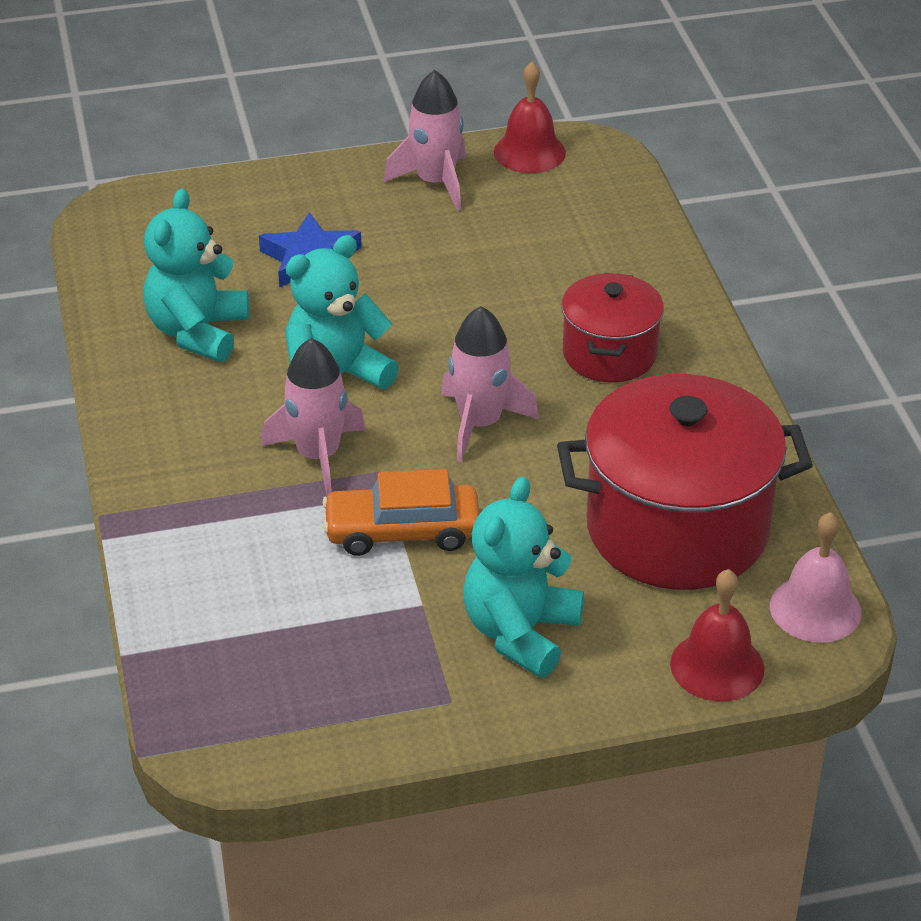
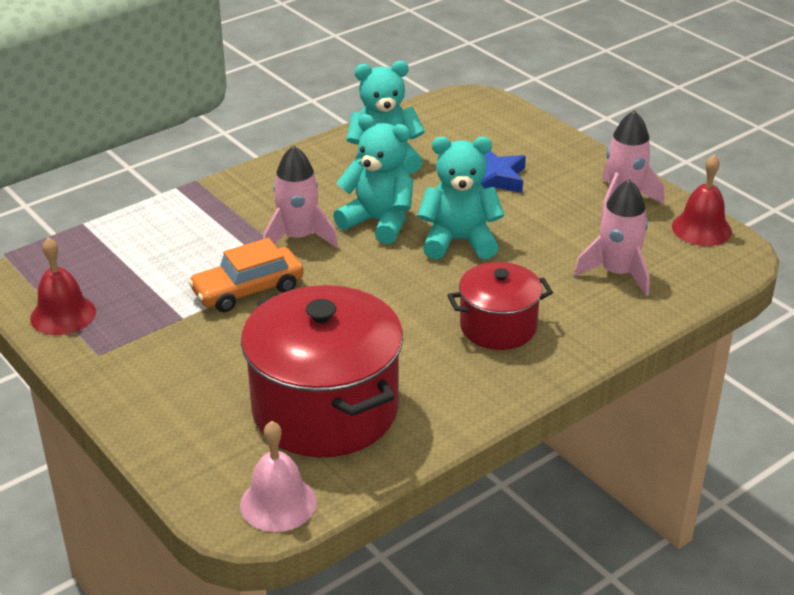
camera: 65 degrees right, 5 degrees down
(402, 531) = (248, 290): orange car -> orange car turned 90 degrees counterclockwise
(480, 424) = (376, 291): pink rocket -> pink rocket (617, 273)
(520, 632) = (177, 365): turquoise teddy bear -> turquoise teddy bear (459, 241)
(717, 666) = (189, 466): red bell -> red bell (63, 315)

